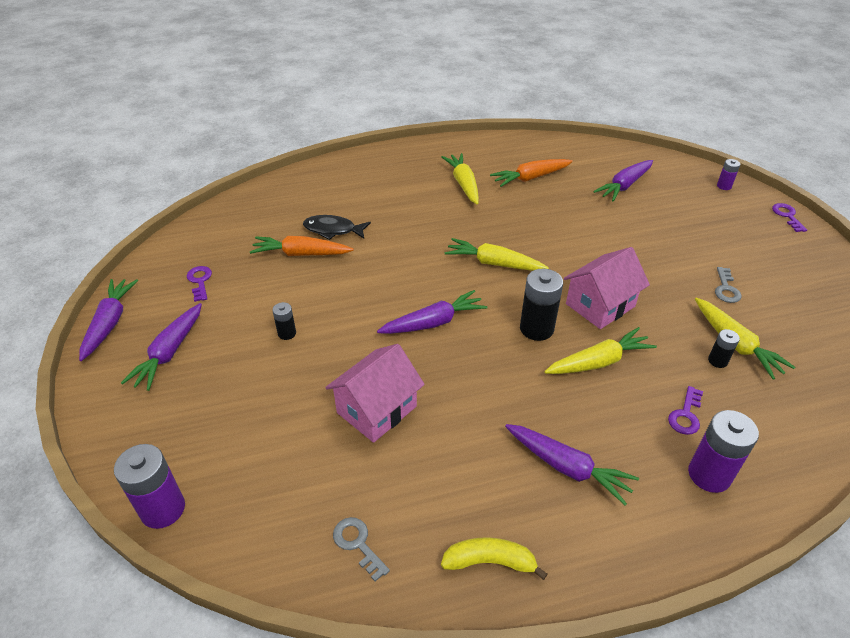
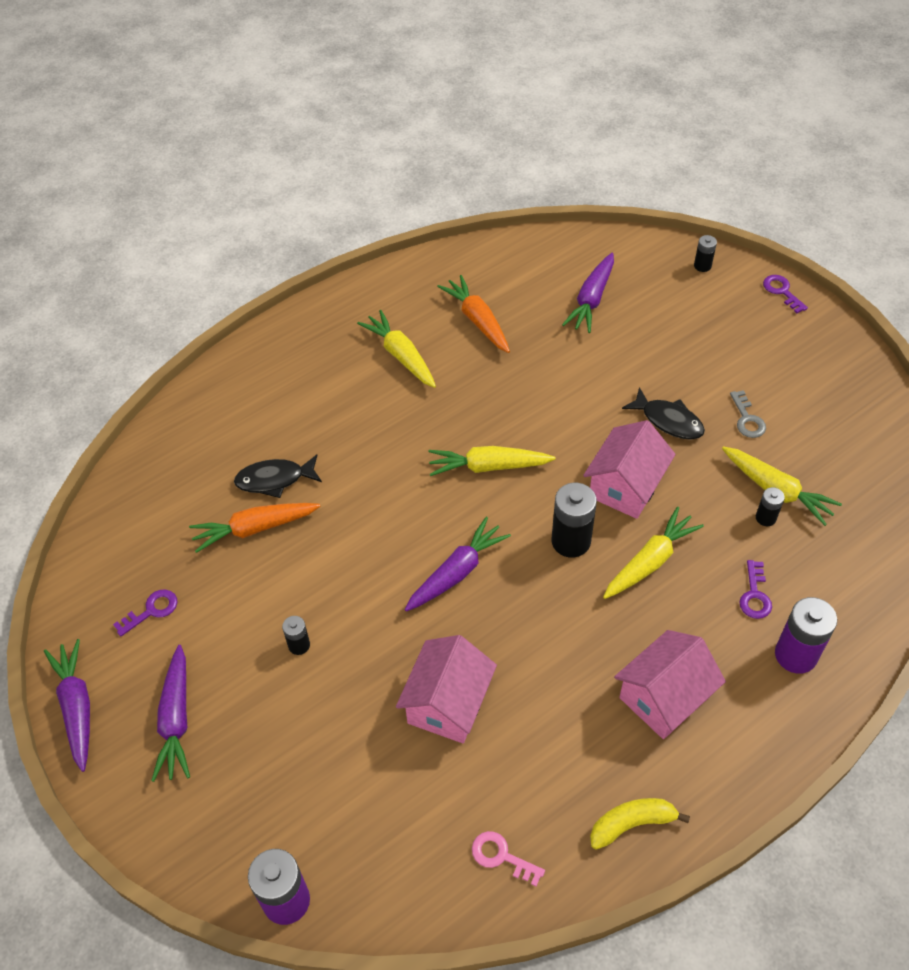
camera: 20 degrees left, 10 degrees up
(200, 281) = (152, 610): purple key -> purple key turned 90 degrees clockwise
(357, 544) = (501, 856): grey key -> pink key
(530, 178) = (477, 320): orange carrot -> orange carrot turned 105 degrees clockwise
(567, 467) = (664, 697): purple carrot -> pink house
(656, 272) = (668, 421): none -> black fish
(724, 186) = (702, 266): purple battery -> black battery

